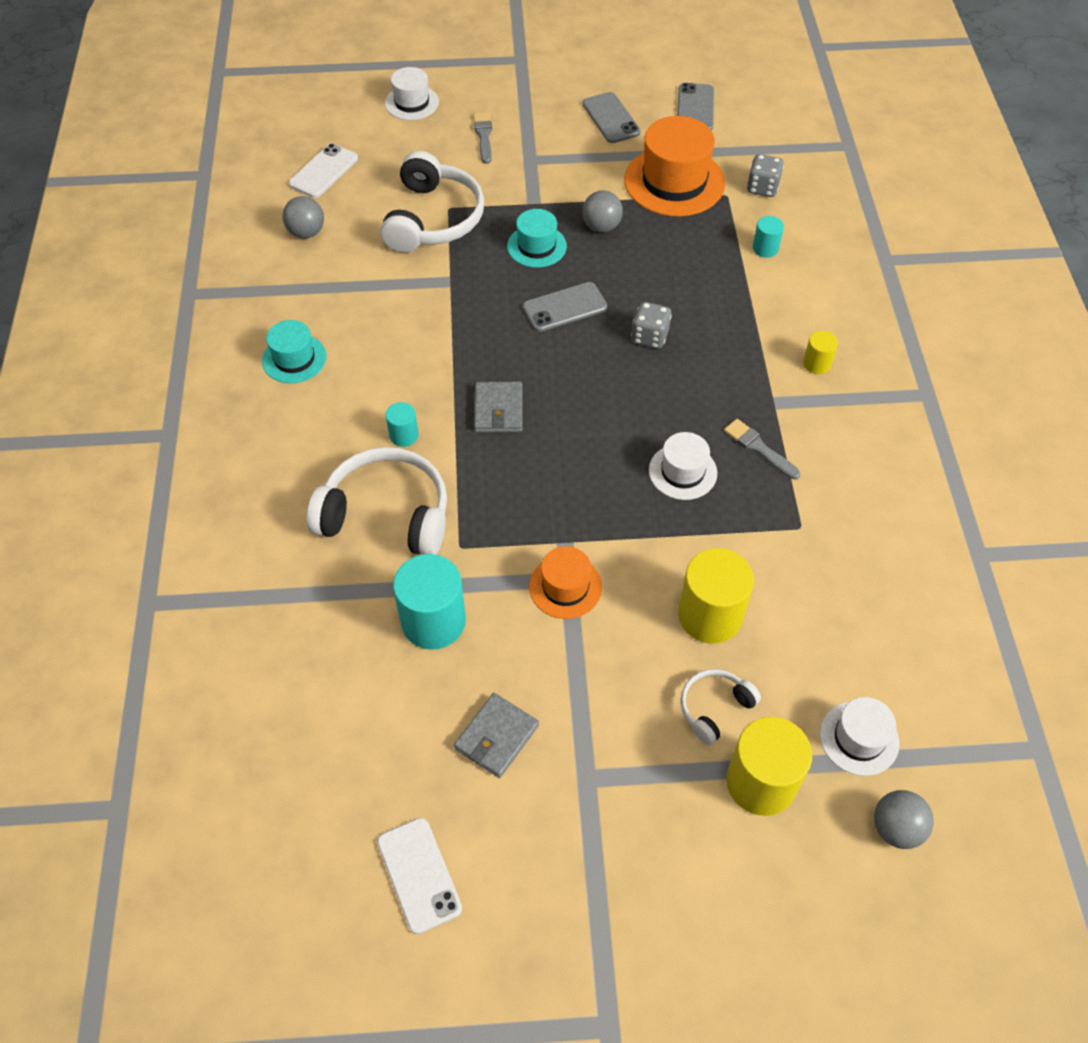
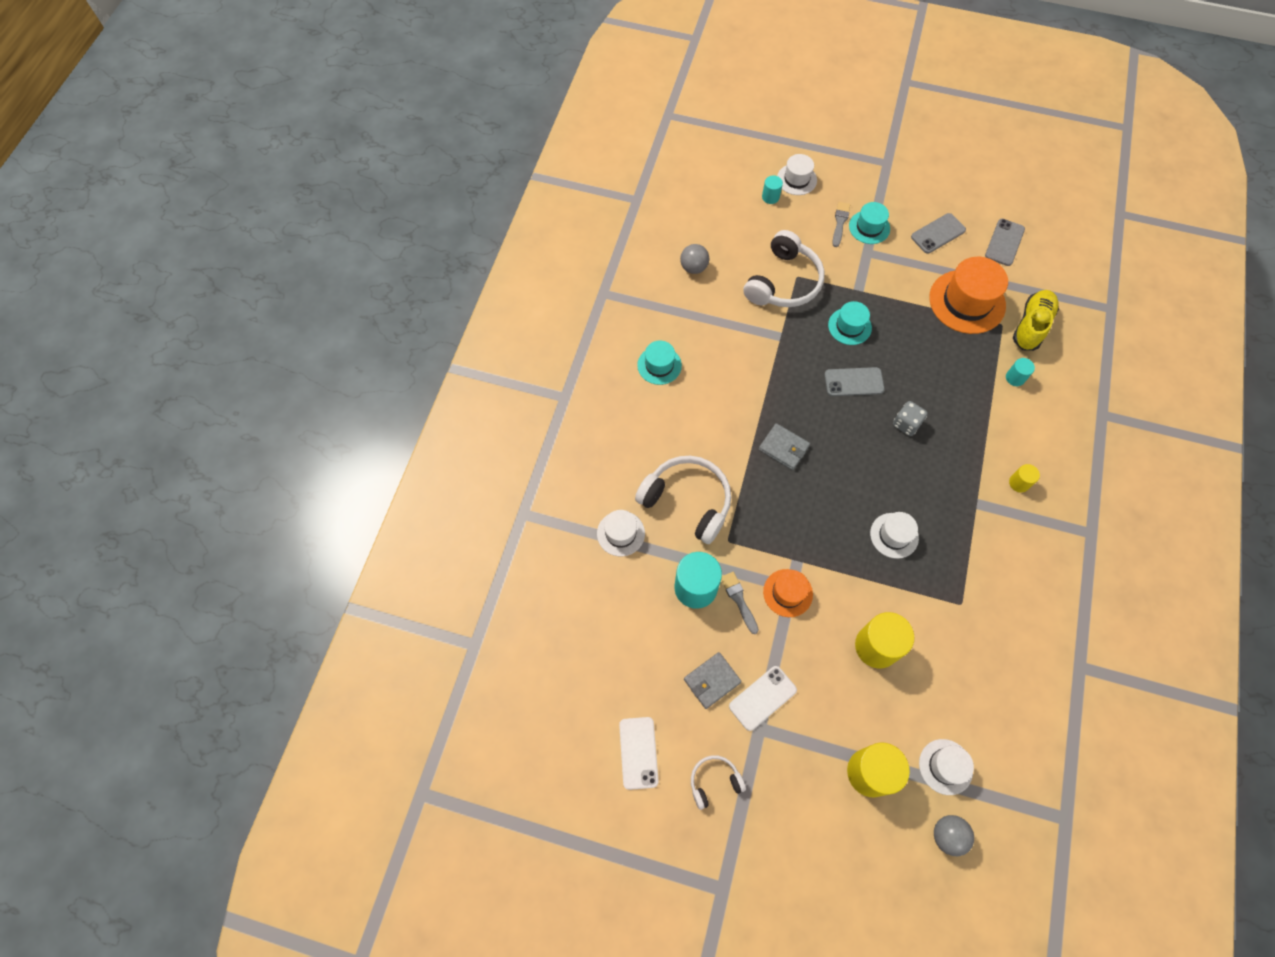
camera: 20 degrees right, 10 degrees up
(302, 584) = (620, 533): none -> white hat
(323, 171) = (719, 220): white phone -> white phone (762, 698)
(404, 435) = (715, 446): turquoise cylinder -> turquoise cylinder (770, 197)
(498, 410) = (783, 448): grey wallet -> grey wallet turned 75 degrees counterclockwise
(523, 132) = (869, 227): none -> turquoise hat
(601, 226) = (901, 324): grey ball -> none
(611, 118) = (938, 233): grey phone -> grey phone turned 60 degrees clockwise
(714, 708) = (857, 711): white headphones -> white headphones (714, 781)
(759, 448) = (953, 535): grey brush -> grey brush (739, 600)
(762, 188) = (1031, 326): grey dice -> yellow shoe

